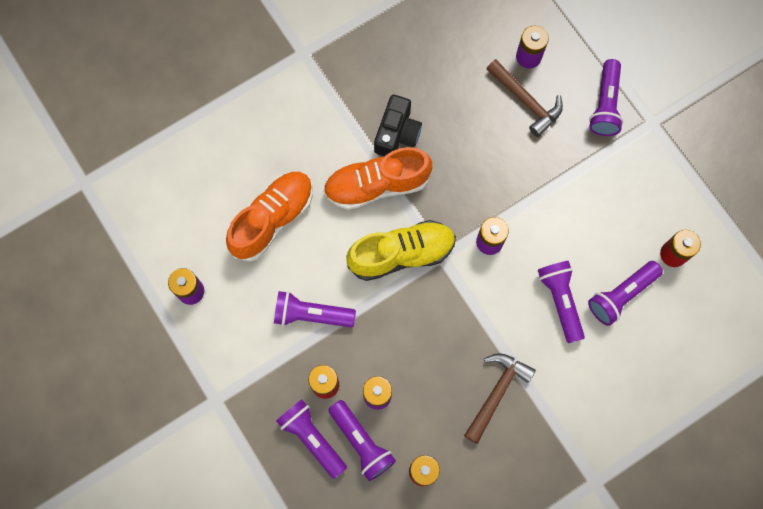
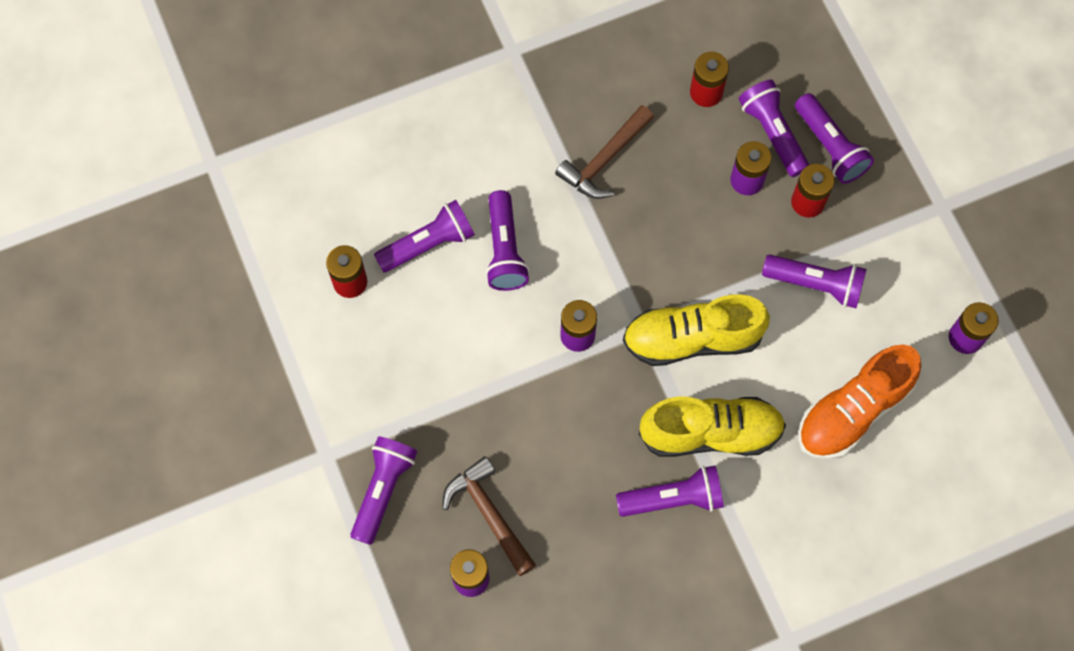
camera: 170 degrees left, 5 degrees down
(377, 185) = (710, 433): orange shoe -> yellow shoe
(397, 133) = (673, 498): black camera -> purple flashlight

